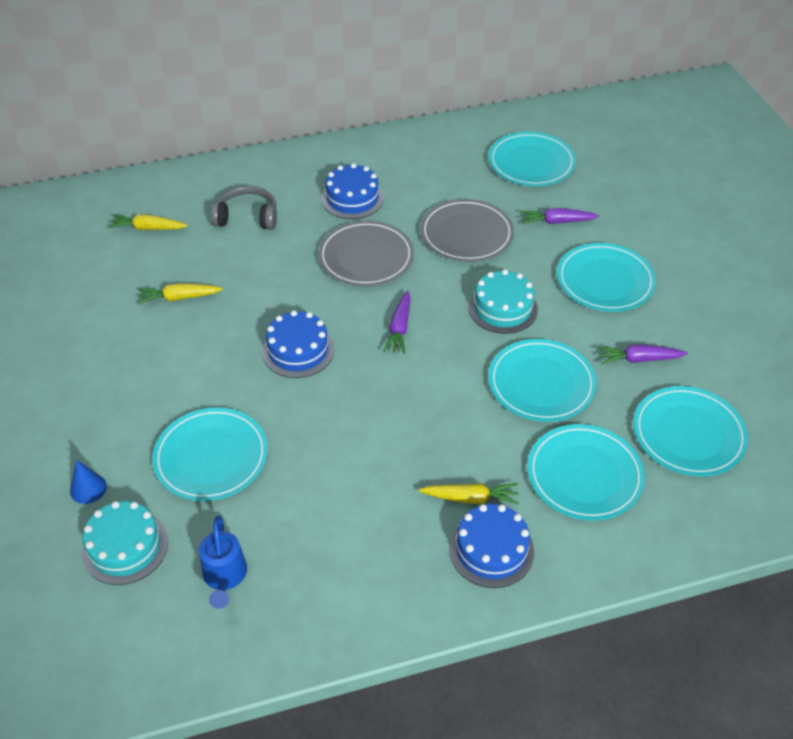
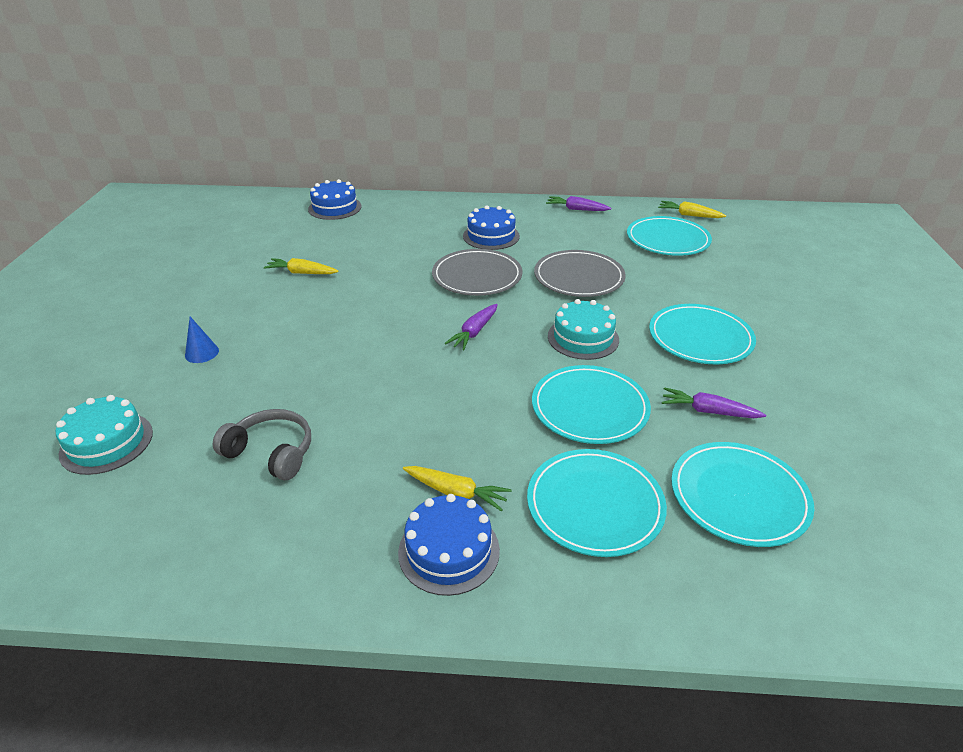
camera: 20 degrees right, 10 degrees down
(88, 488) = (118, 388): blue cone -> blue cone (202, 353)
(148, 228) = (313, 226): yellow carrot -> yellow carrot (689, 215)
(211, 457) = (237, 391): turquoise plate -> none
(224, 577) = (168, 495): blue watering can -> none
(247, 217) = (396, 232): grey headphones -> grey headphones (271, 452)
(298, 350) = (372, 329): blue cake -> blue cake (335, 208)
(557, 222) = (671, 284): purple carrot -> purple carrot (576, 209)

